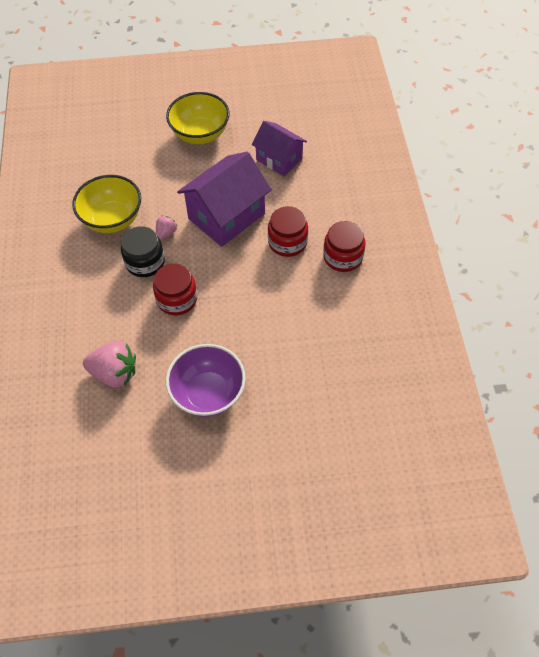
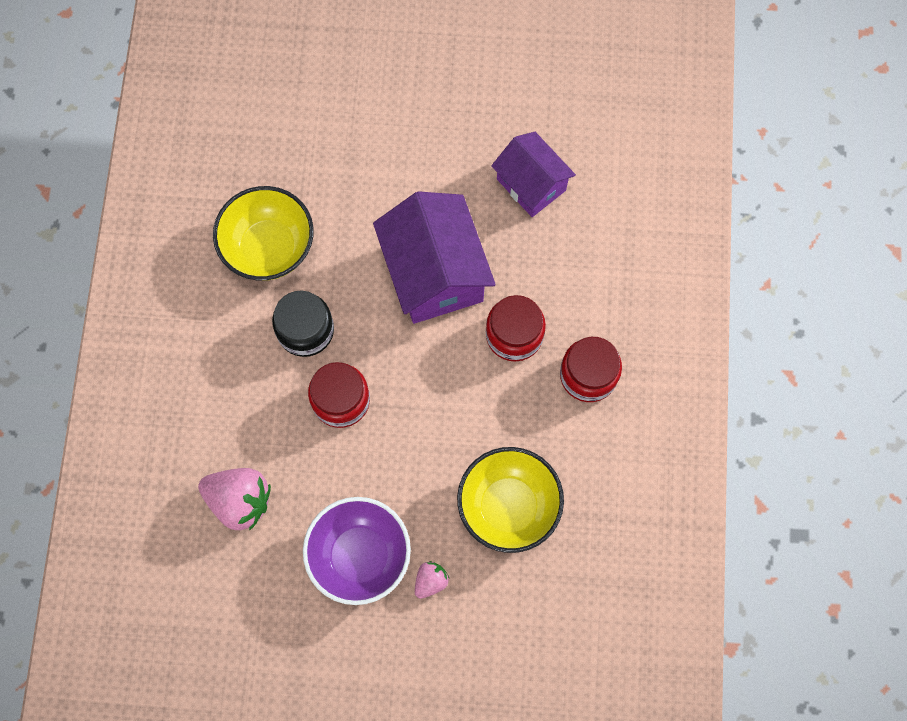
camera: 10 degrees right, 15 degrees up
(166, 233) = (343, 286): pink strawberry -> pink strawberry (430, 581)
(200, 134) = (421, 115): yellow bowl -> yellow bowl (508, 506)
(226, 216) = (434, 273): purple house -> purple house turned 75 degrees counterclockwise

